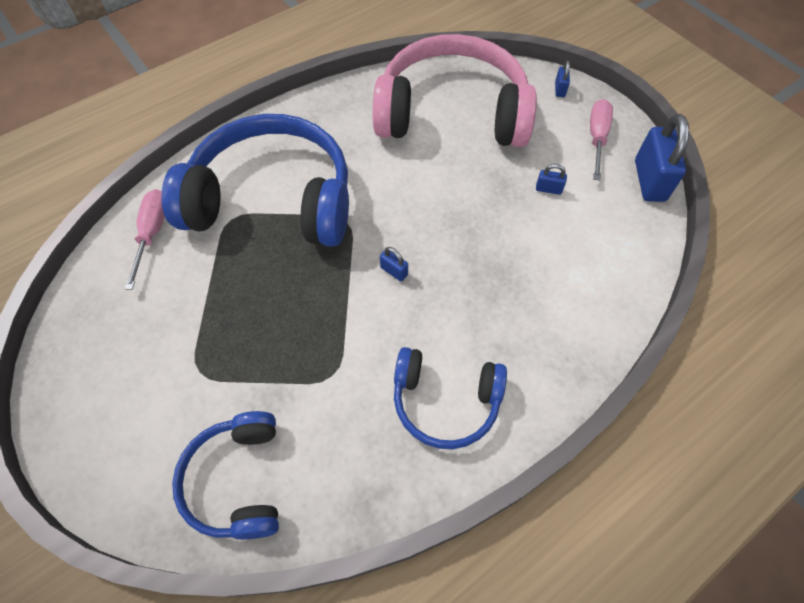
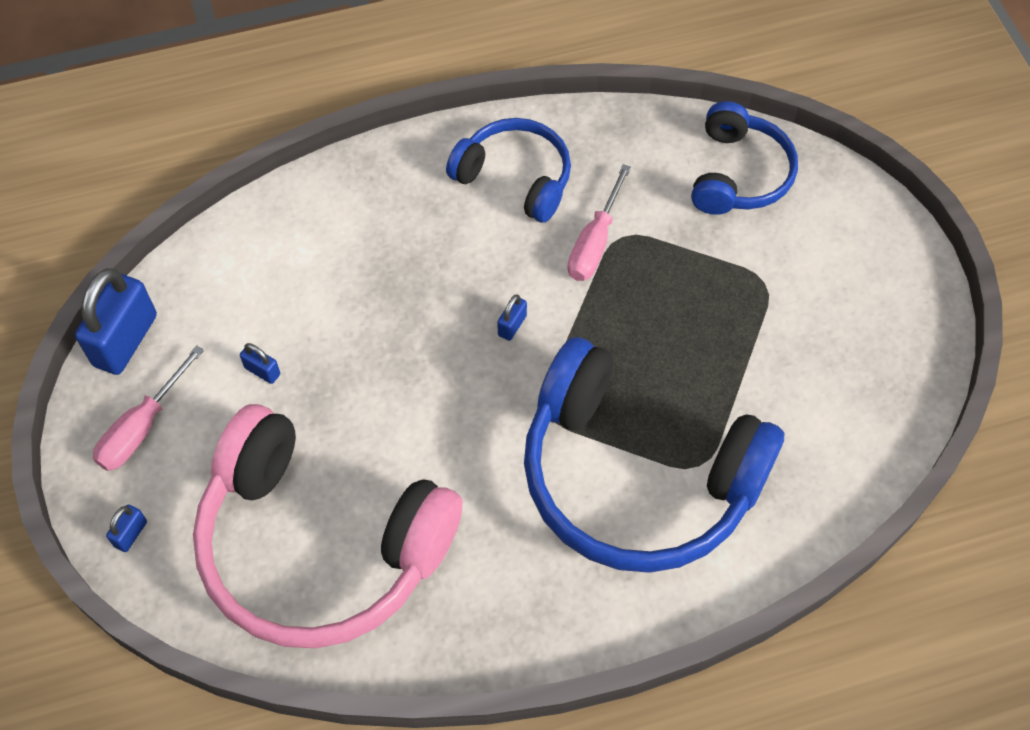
camera: 160 degrees left, 0 degrees up
(152, 233) = (809, 477): pink screwdriver -> pink screwdriver (594, 242)
(394, 271) = (512, 325): blue padlock -> blue padlock turned 60 degrees clockwise

